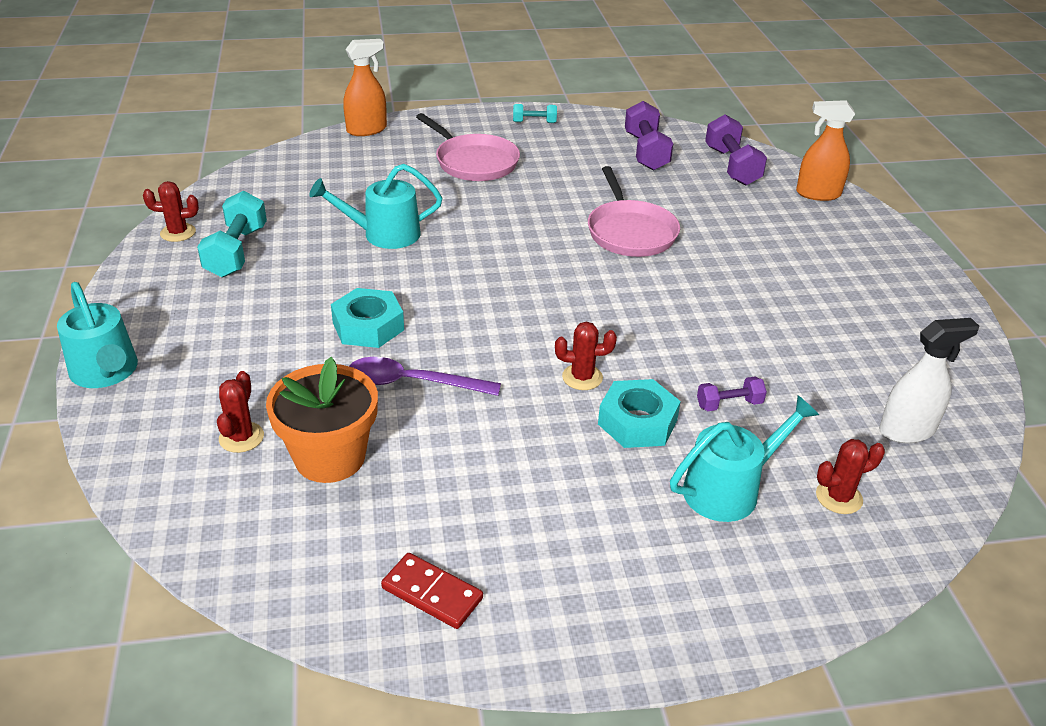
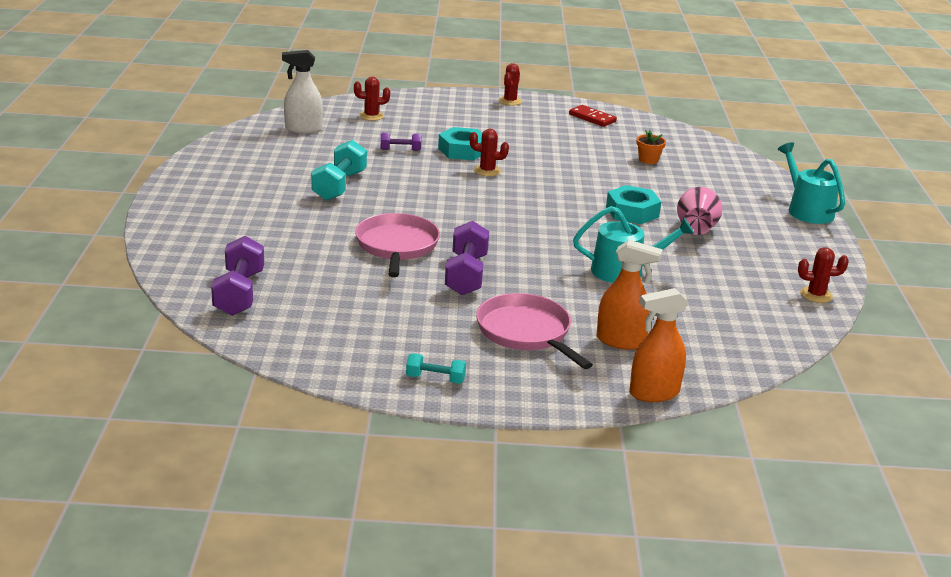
camera: 170 degrees left, 10 degrees down
(236, 252) = (753, 273): turquoise dumbbell -> turquoise dumbbell (339, 186)
(241, 437) = (702, 173): red cactus -> red cactus (510, 101)
(287, 307) = (696, 230): none -> pink vase
(330, 457) = (648, 160): orange flower pot -> orange flower pot, size x0.48
(413, 383) = (600, 182): purple spoon -> none
(646, 152) = (321, 321): purple dumbbell -> purple dumbbell (466, 275)
(729, 489) = (428, 125): turquoise watering can -> none
(817, 194) = (182, 256): orange spray bottle -> orange spray bottle (621, 341)

